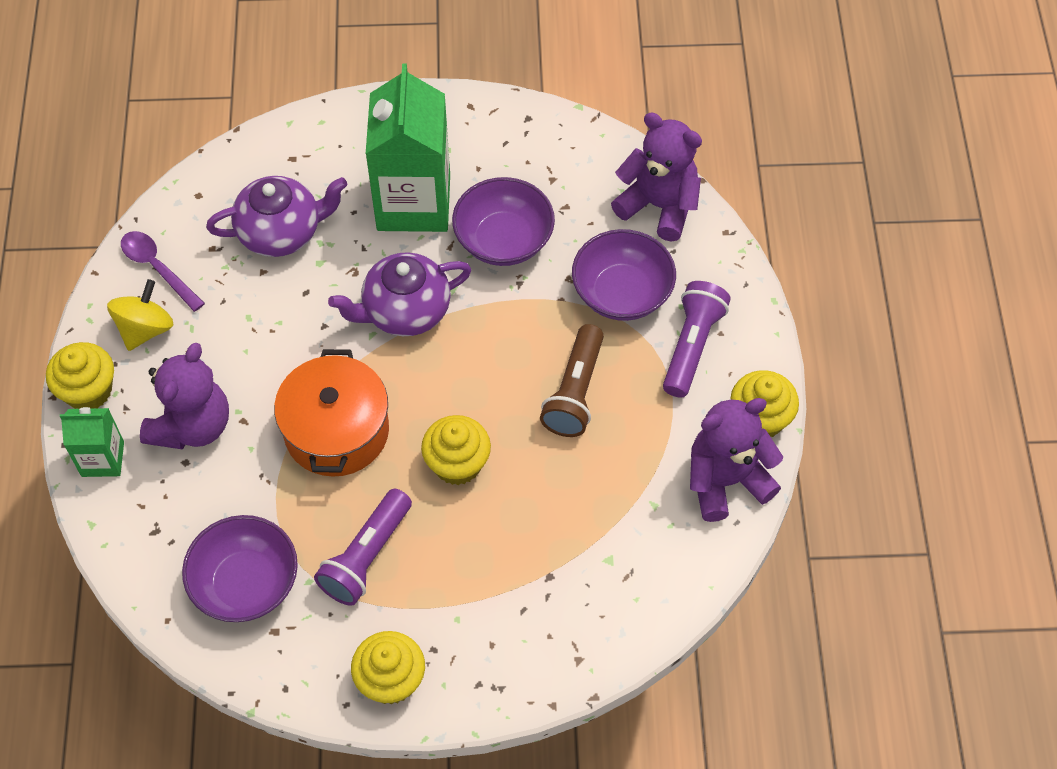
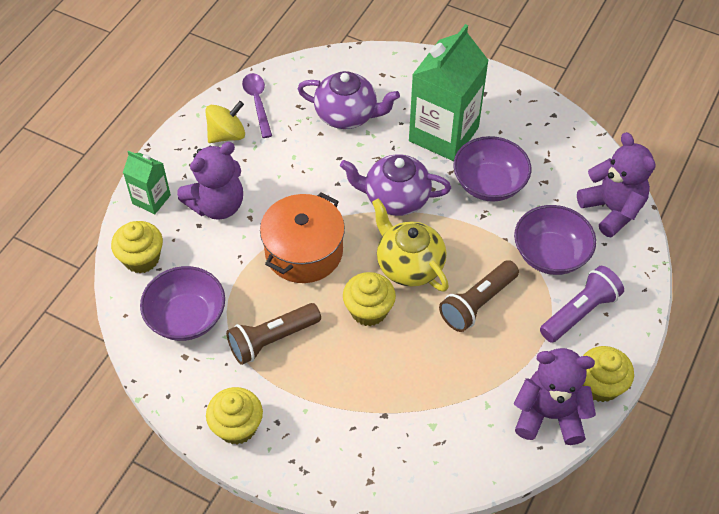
camera: 30 degrees right, 5 degrees down
(88, 390) = (170, 155): yellow cupcake -> yellow cupcake (141, 258)
(366, 557) = (272, 340): purple flashlight -> brown flashlight
(470, 385) = (409, 265): none -> yellow teapot

